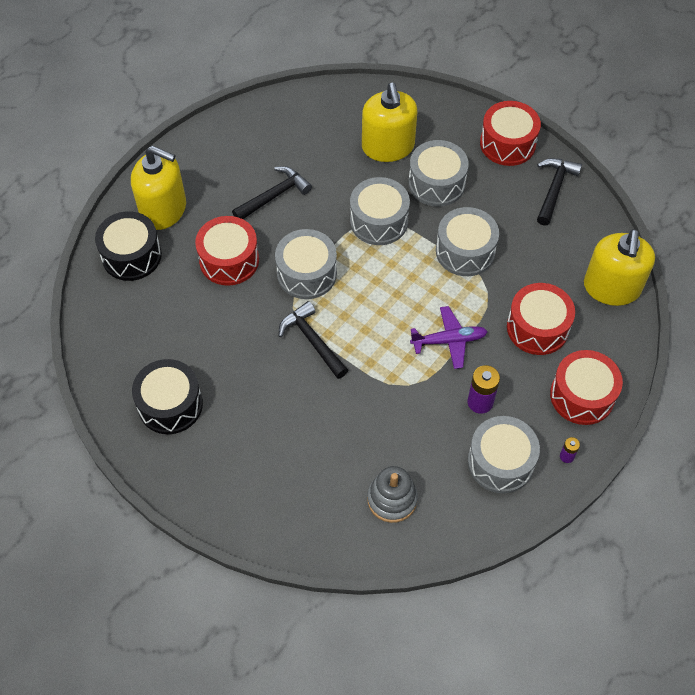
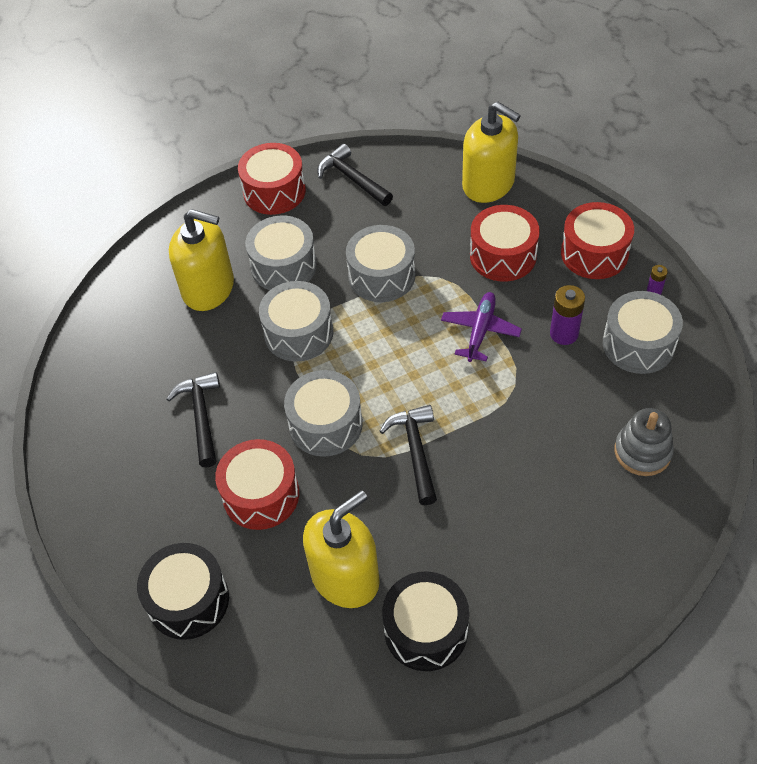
camera: 60 degrees left, 5 degrees down
(163, 210) = (143, 539): yellow soap dispenser -> yellow soap dispenser (345, 577)
(312, 341) = (416, 451): black hammer -> black hammer turned 90 degrees clockwise

